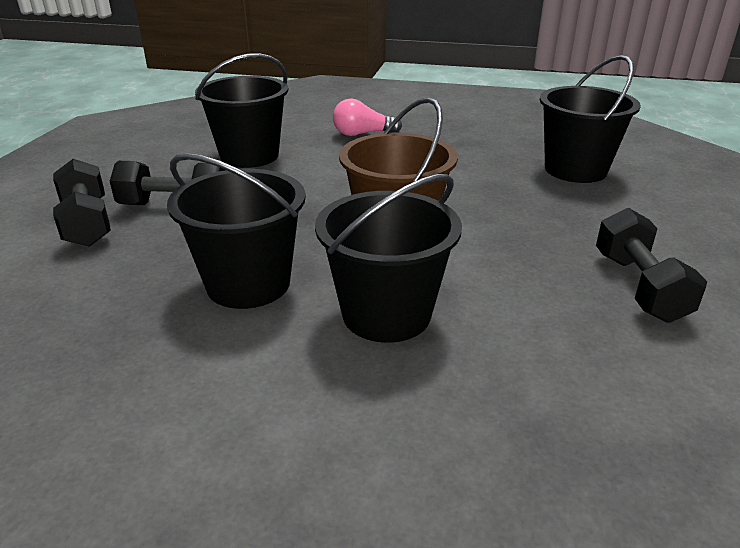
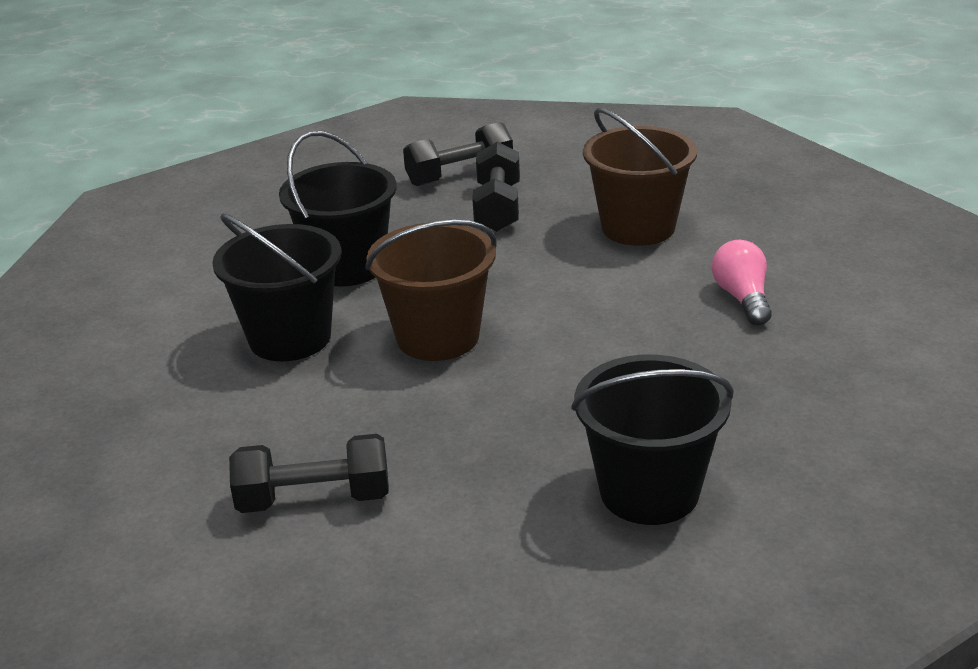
camera: 90 degrees right, 0 degrees up
(249, 156) = (638, 227): black bucket -> brown bucket

